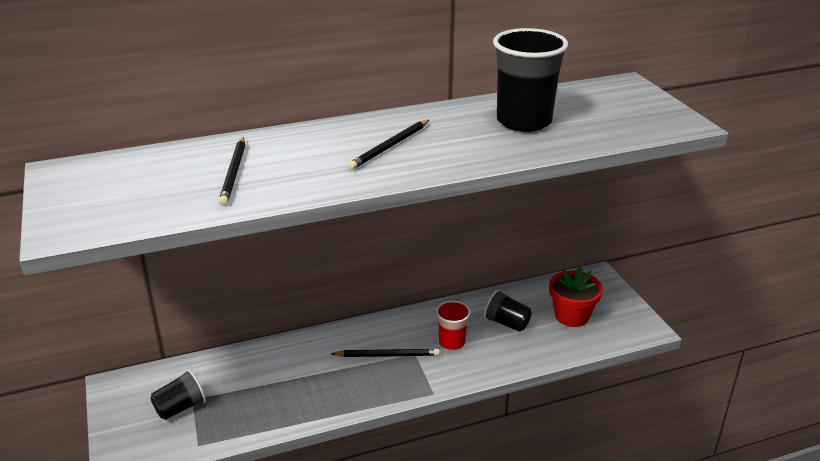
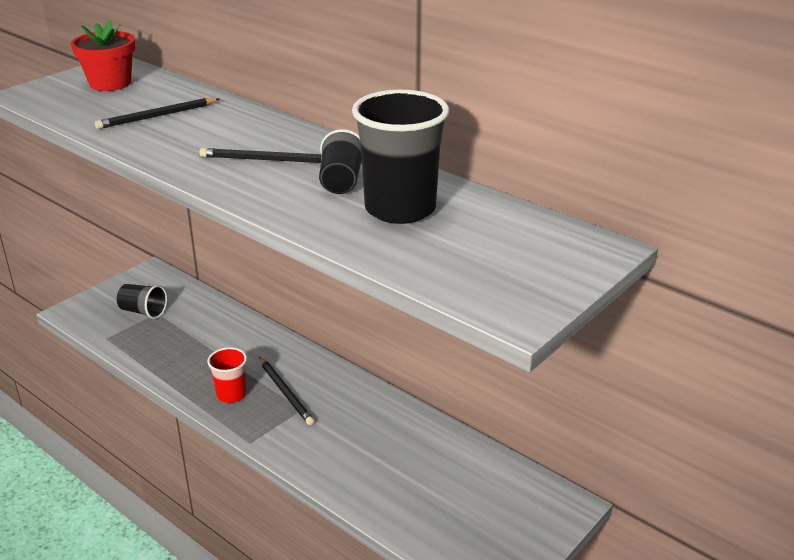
camera: 60 degrees right, 0 degrees up
(452, 342) = (338, 427): red cup -> red cup (231, 394)
(507, 323) = (403, 456): black cup -> black cup (341, 182)
(571, 316) = (461, 505): red flower pot -> red flower pot (110, 83)

